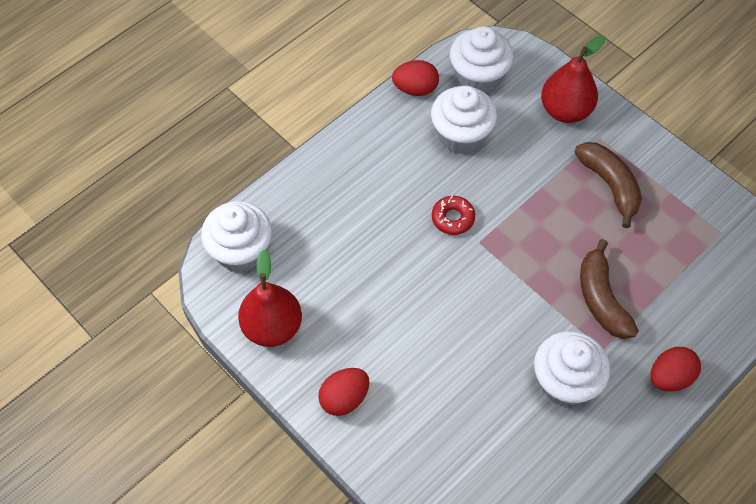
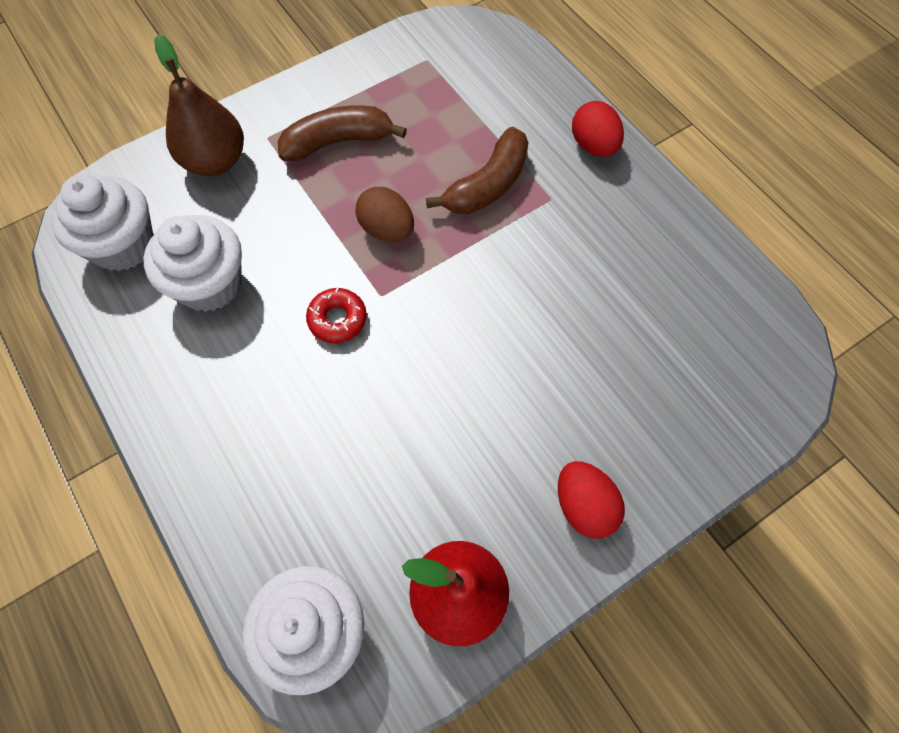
camera: 80 degrees left, 5 degrees up
(415, 89) = (110, 326): red egg -> none
(537, 235) = (387, 229): none -> brown egg
(565, 110) = (215, 161): red pear -> brown pear
(565, 382) = (588, 244): white cupcake -> none
(601, 299) = (488, 185): brown banana -> brown banana turned 45 degrees counterclockwise

